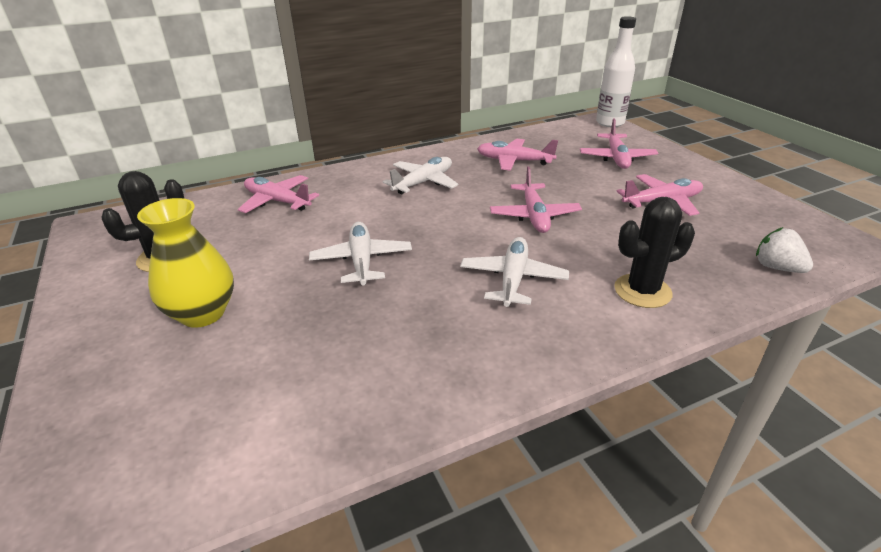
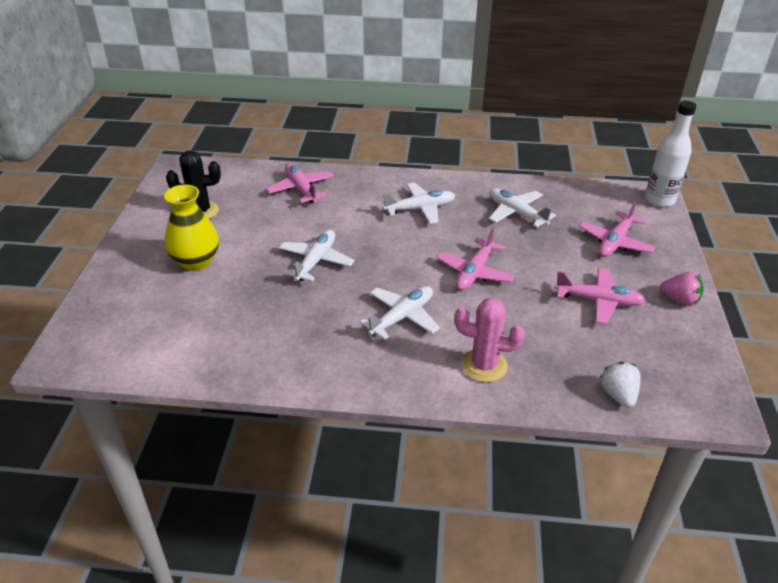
camera: 30 degrees right, 5 degrees up
(514, 161) = (516, 213): pink plane -> white plane
(642, 291) = (484, 365): black cactus -> pink cactus
(715, 181) = (680, 300): none -> pink strawberry

